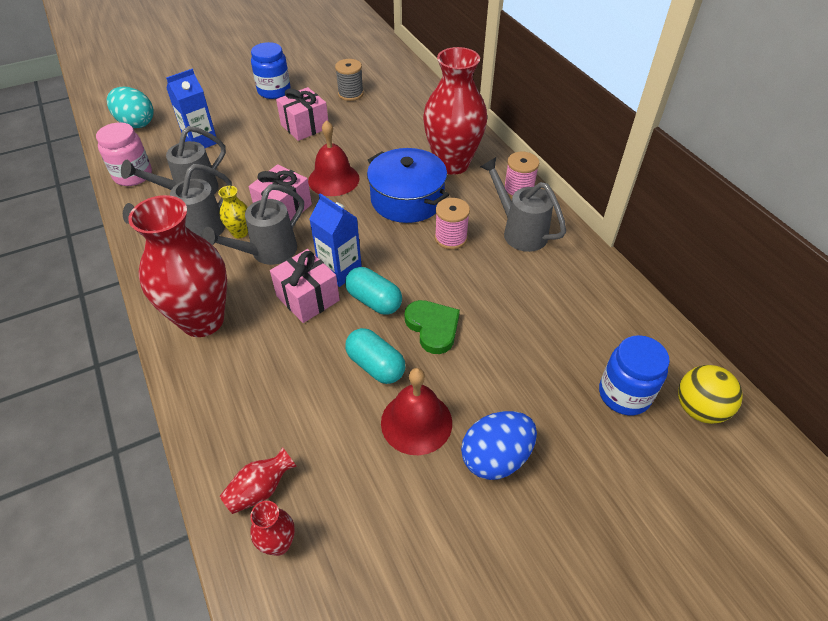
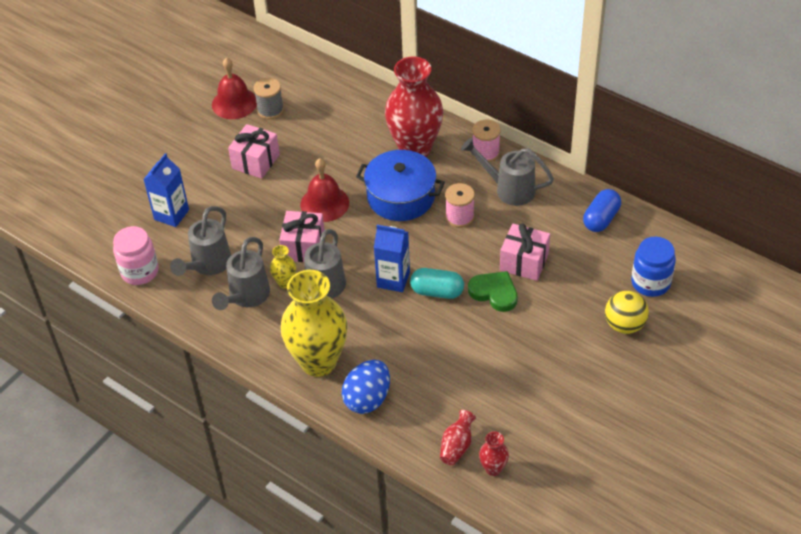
camera: 25 degrees left, 0 degrees up
(136, 123) = (89, 220): turquoise egg -> none
(202, 320) = (318, 362): red vase -> yellow vase
(274, 91) = (193, 134): blue jar -> none
(308, 298) = (385, 311): pink gift -> pink gift (524, 262)
(375, 365) = (473, 337): turquoise capsule -> none
(416, 422) = (527, 361): red bell -> red bell (234, 103)
(496, 458) = (592, 359): blue egg -> blue egg (367, 399)
(603, 298) = (601, 219): none -> blue capsule
(699, 409) = (701, 271): yellow ball -> yellow ball (624, 325)

